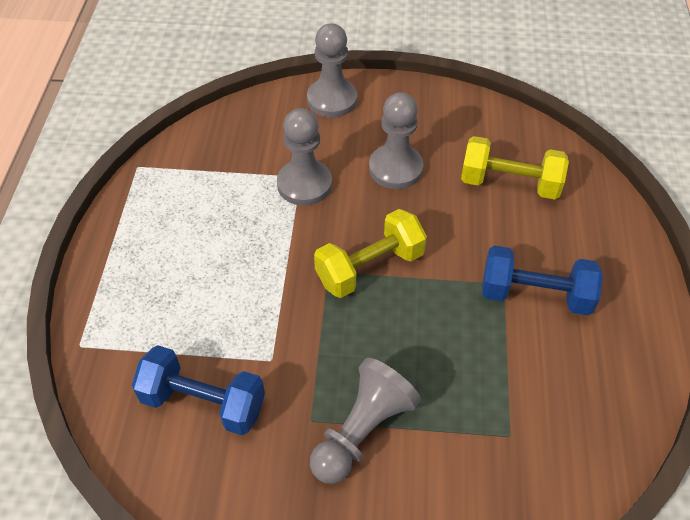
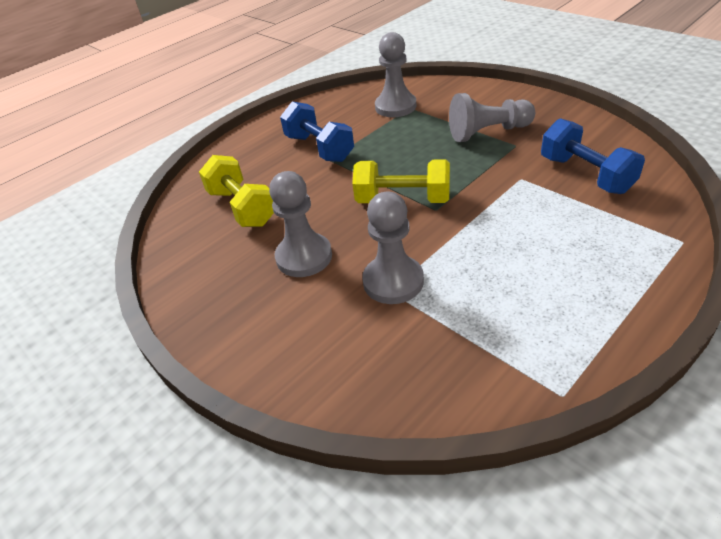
camera: 135 degrees left, 10 degrees down
(332, 100) = (277, 359): grey pawn -> grey pawn (395, 106)

